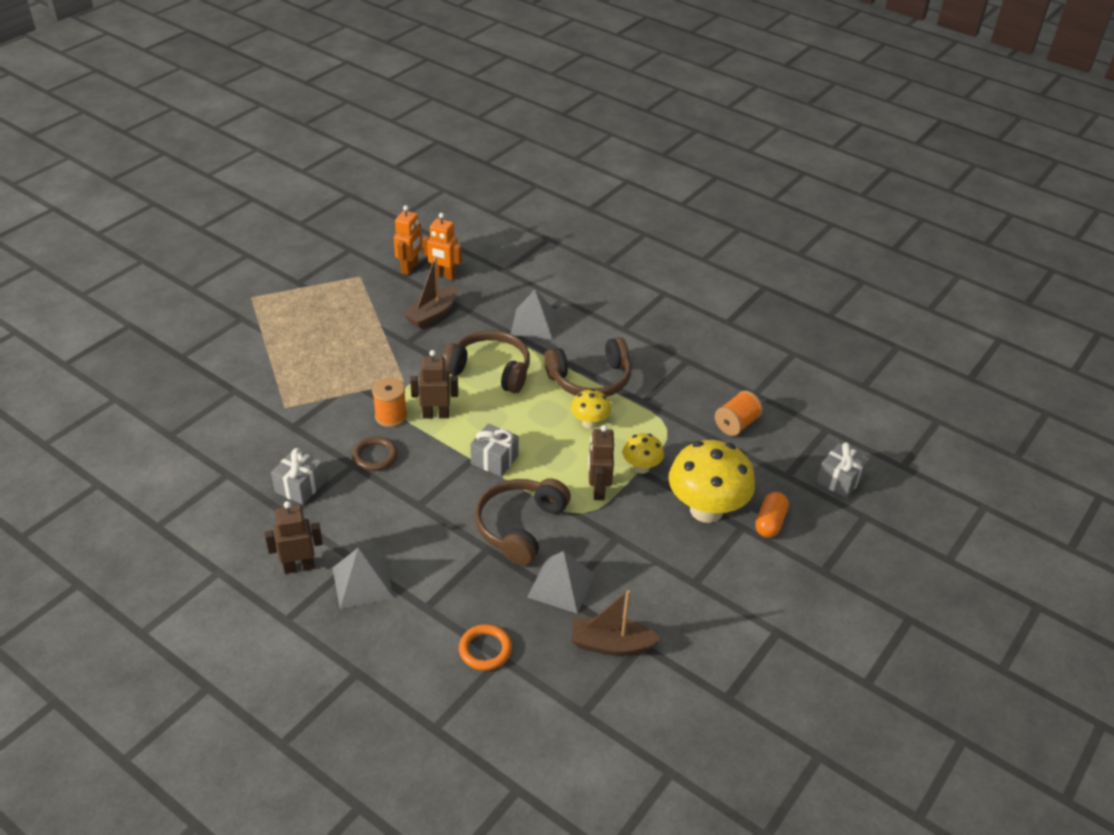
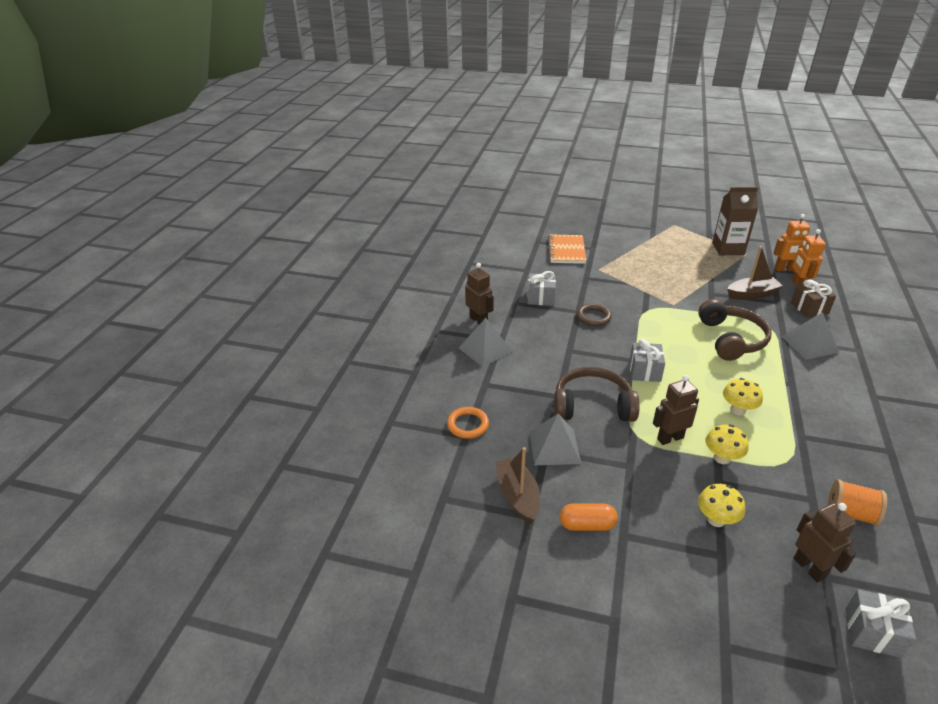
camera: 70 degrees right, 5 degrees down
(218, 417) = (566, 250): none -> orange notebook
(339, 284) = (728, 249): none -> brown carton
(391, 416) = (635, 311): orange spool -> none
(432, 315) = (752, 294): brown boat -> brown boat turned 150 degrees clockwise
(435, 415) = (658, 329): brown robot -> brown robot (809, 568)
(483, 291) = (809, 308): none -> brown gift
(590, 380) = (787, 395): brown headphones -> none
(706, 510) = (716, 519): yellow mushroom -> yellow mushroom, size x0.51
(770, 522) = (747, 578): orange capsule -> orange capsule (587, 525)

